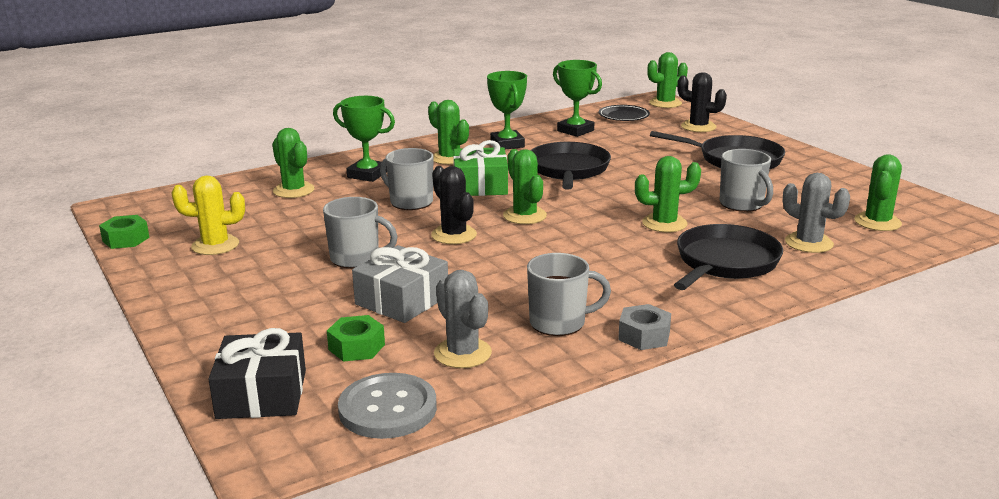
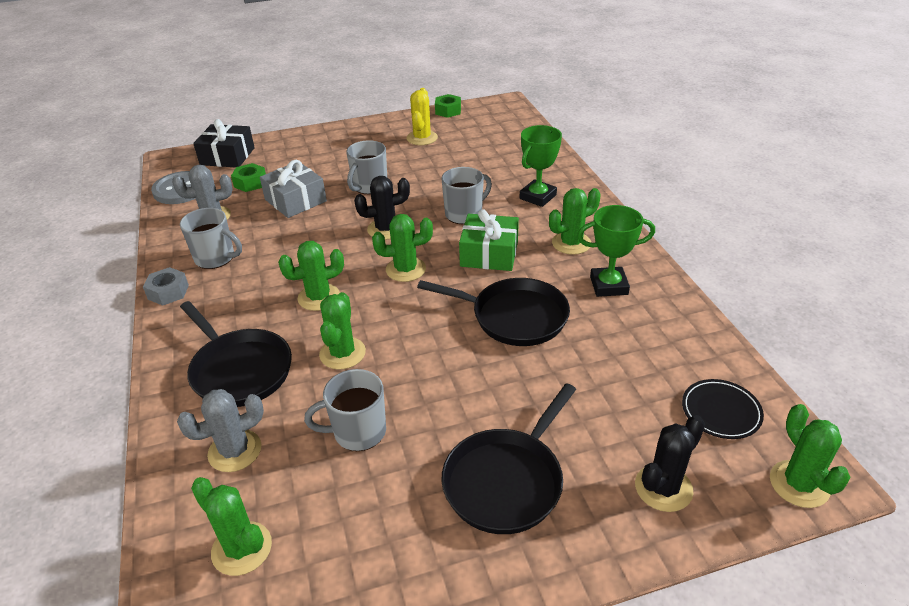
camera: 105 degrees right, 15 degrees up
(293, 190) = (512, 164): green cactus -> green cactus (319, 297)
(559, 323) = (216, 258): grey mug -> grey mug turned 75 degrees counterclockwise
(575, 131) = (654, 348): green trophy -> none

